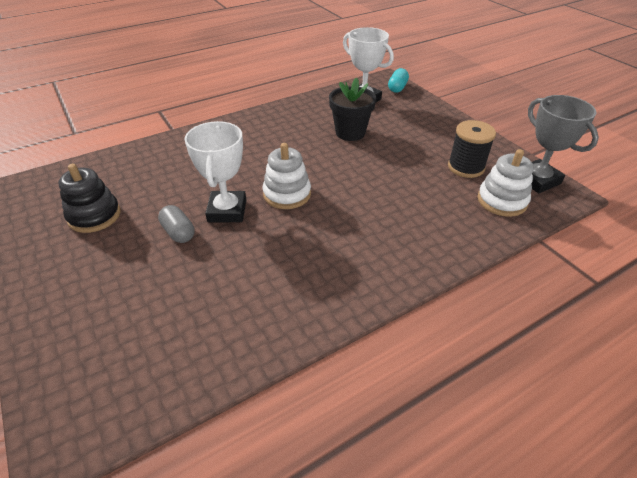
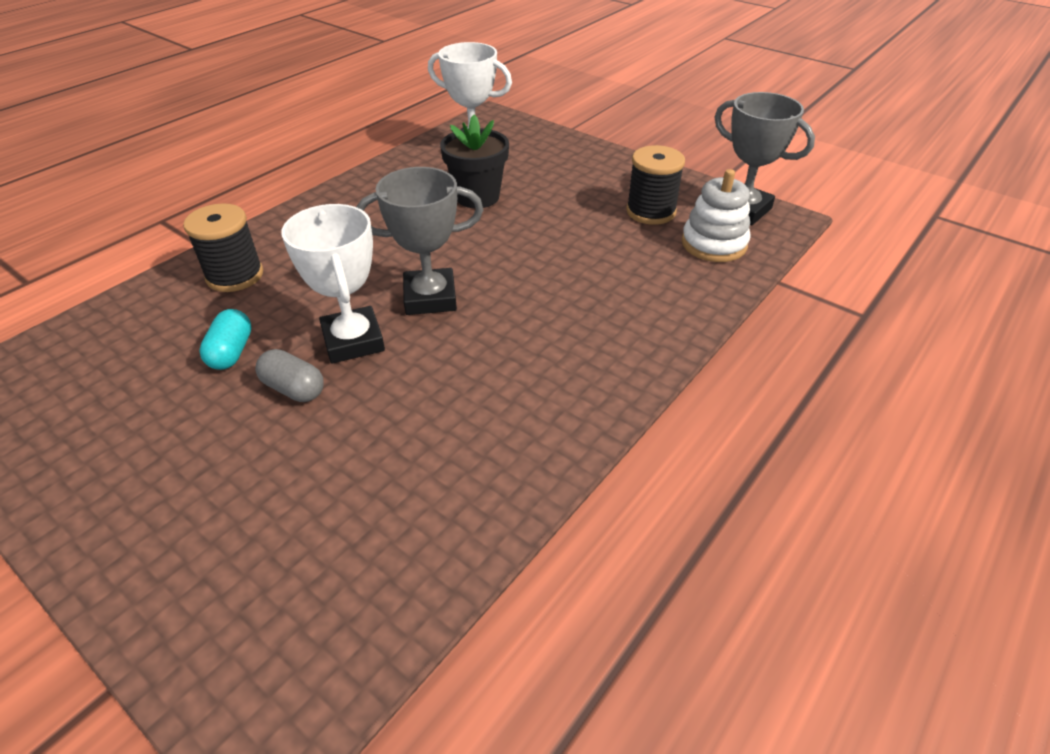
camera: 20 degrees left, 0 degrees up
(94, 216) = (138, 399): black stacking toy -> none
(181, 153) = (235, 276): none -> black spool
(287, 194) = (430, 298): white stacking toy -> grey trophy
(397, 88) = (512, 125): turquoise capsule -> turquoise capsule (231, 352)

